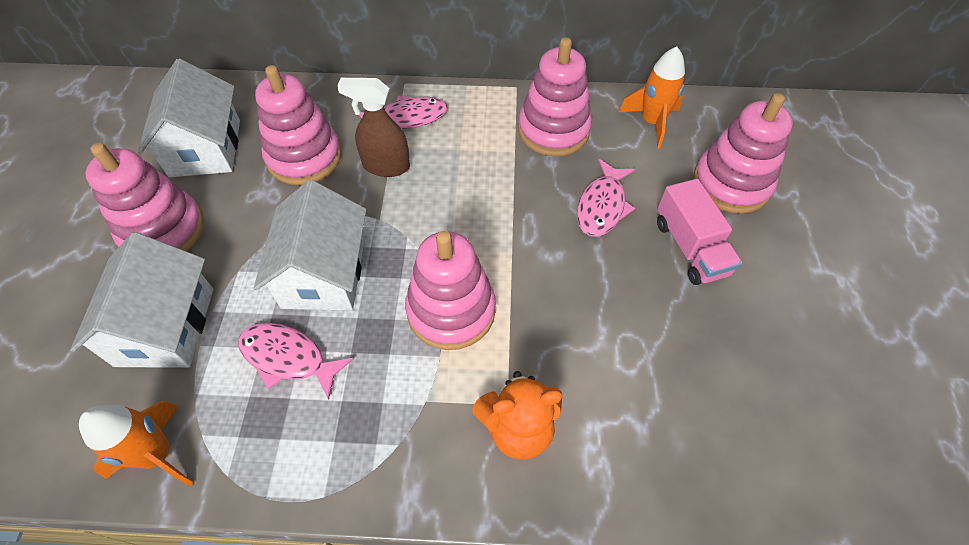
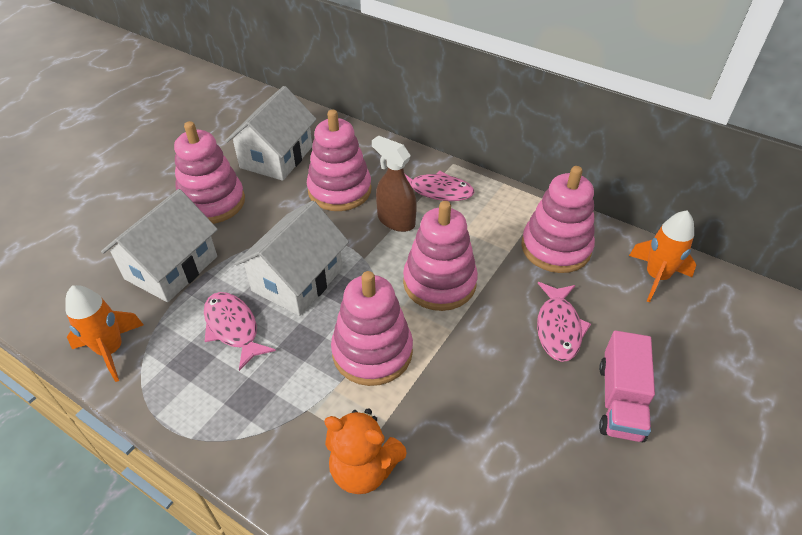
camera: 30 degrees right, 10 degrees down
(602, 206) = (558, 328): pink fish -> pink fish turned 45 degrees counterclockwise
(731, 184) = (702, 363): pink stacking toy -> pink stacking toy (439, 283)

